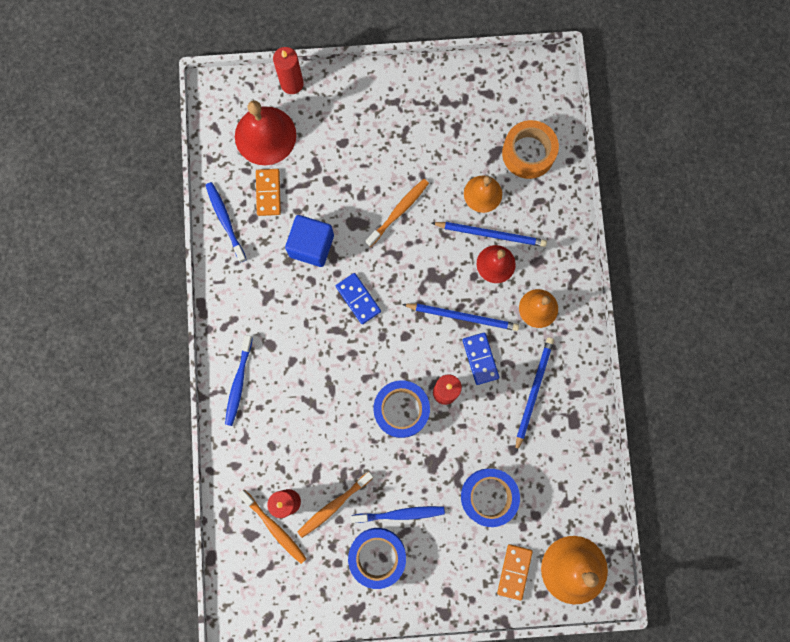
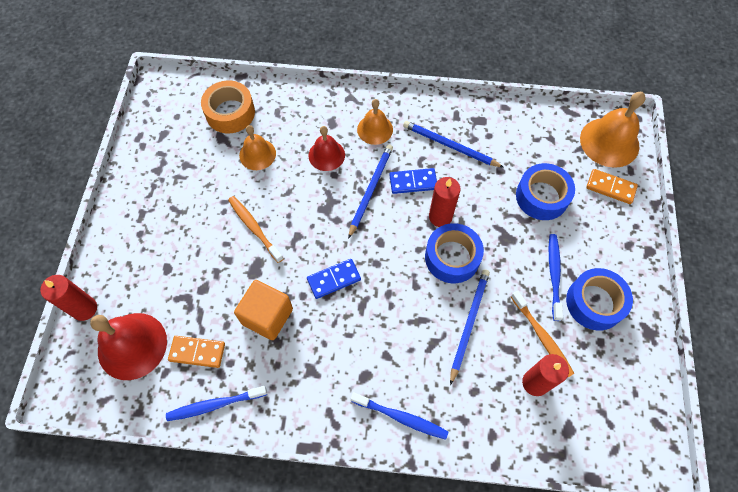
camera: 80 degrees left, 15 degrees down
(274, 528) = (562, 402): orange toothbrush -> none
(311, 245) = (267, 316): blue cube -> orange cube
(491, 234) = (298, 154): blue pencil -> blue pencil (469, 323)

